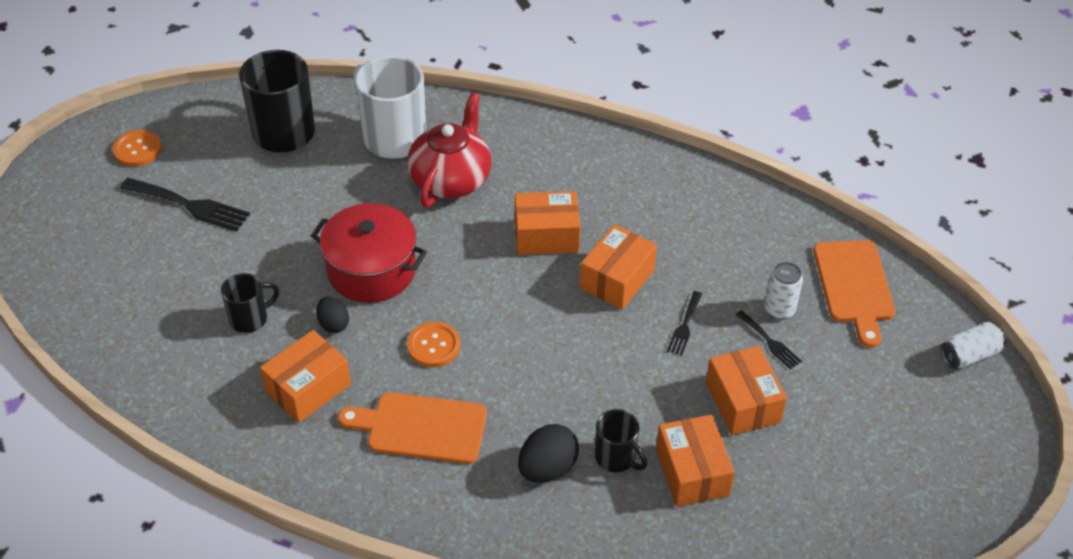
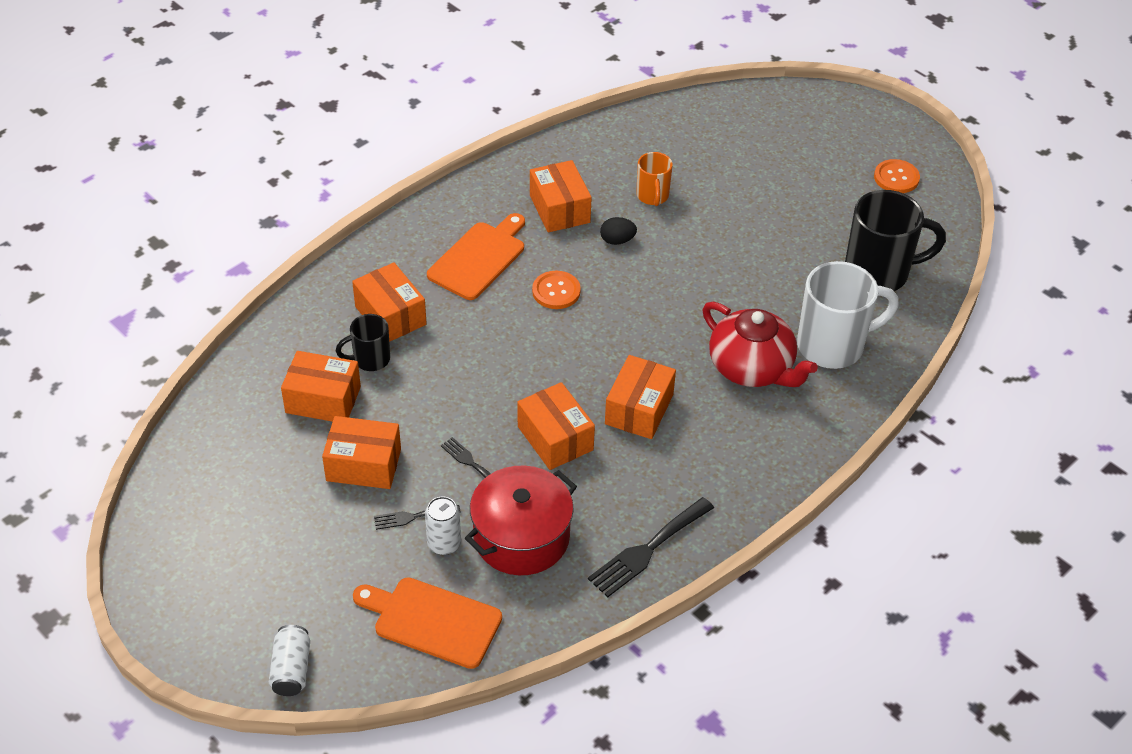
camera: 115 degrees right, 0 degrees up
(190, 205) = (806, 193): black fork -> black fork (647, 550)
(250, 318) = (652, 196): black mug -> orange mug
(371, 270) = (664, 280): red pot -> red pot (521, 537)
(547, 468) = (390, 315): black egg -> orange box

